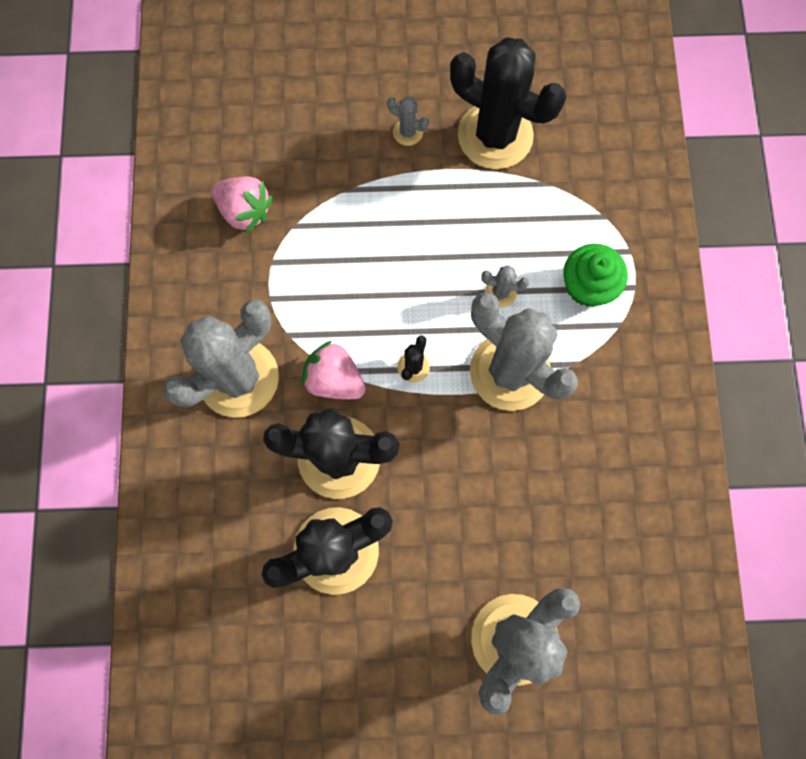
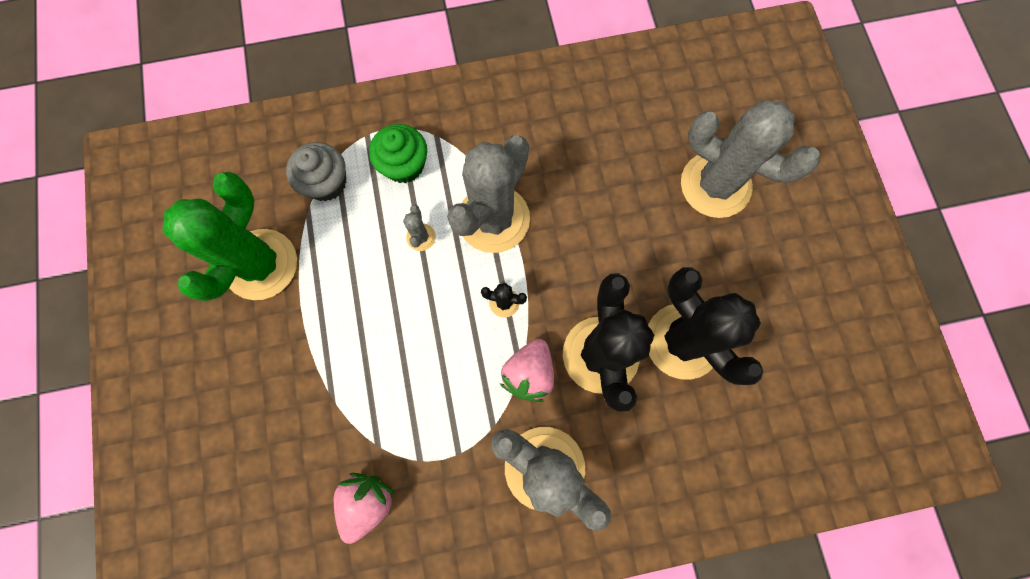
camera: 100 degrees left, 0 degrees up
(408, 132) = (263, 349): grey cactus -> none
(495, 135) = (261, 264): black cactus -> green cactus
(577, 204) = (326, 183): none -> grey cupcake

